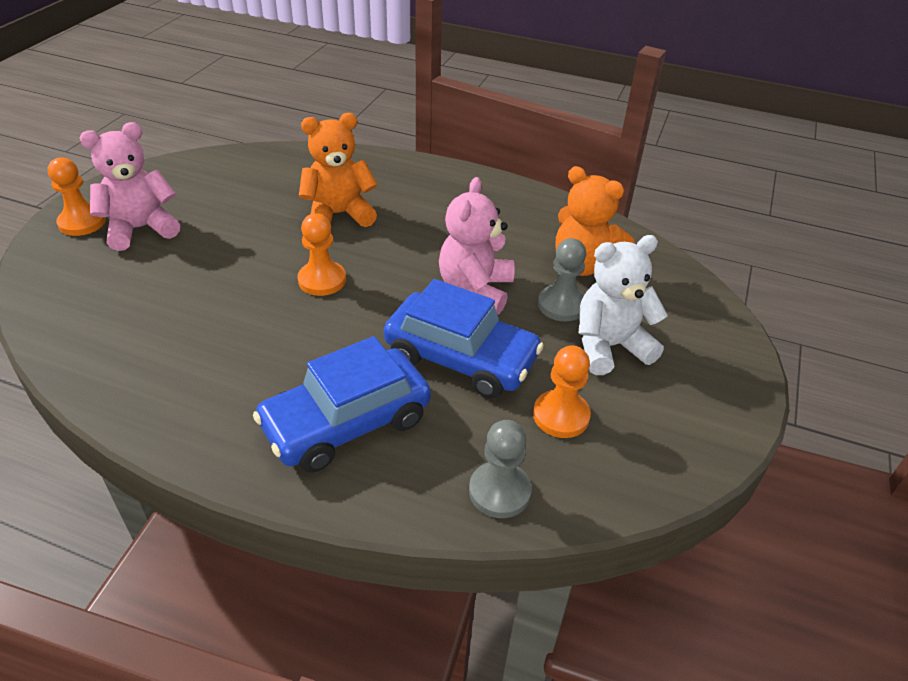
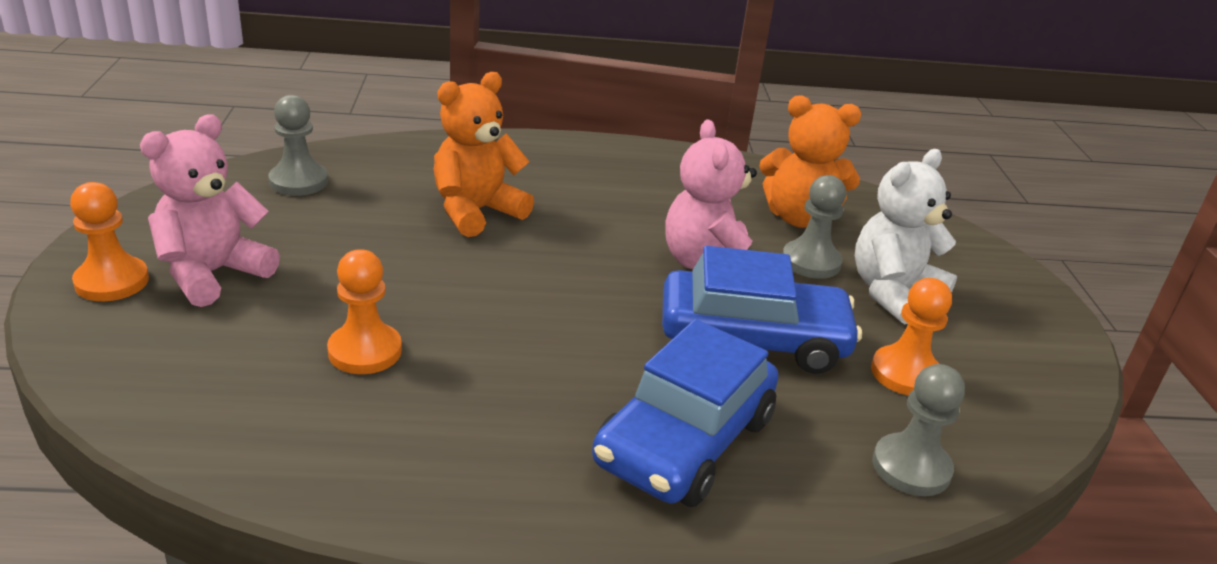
camera: 25 degrees left, 10 degrees down
(239, 171) = (298, 181): none -> grey pawn
(322, 280) = (518, 289): orange pawn -> orange pawn (365, 351)

